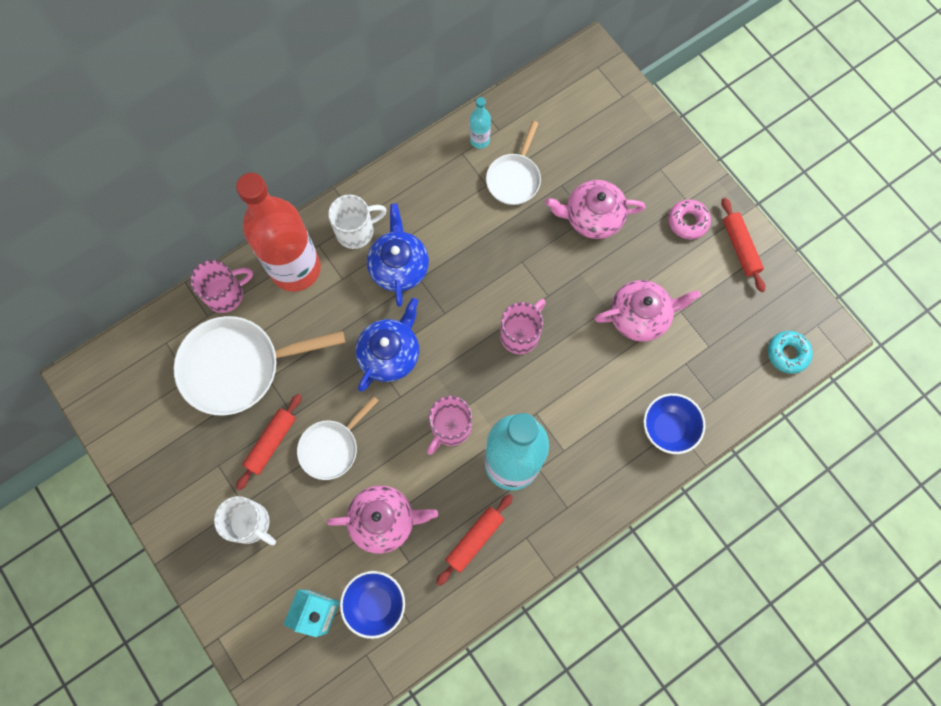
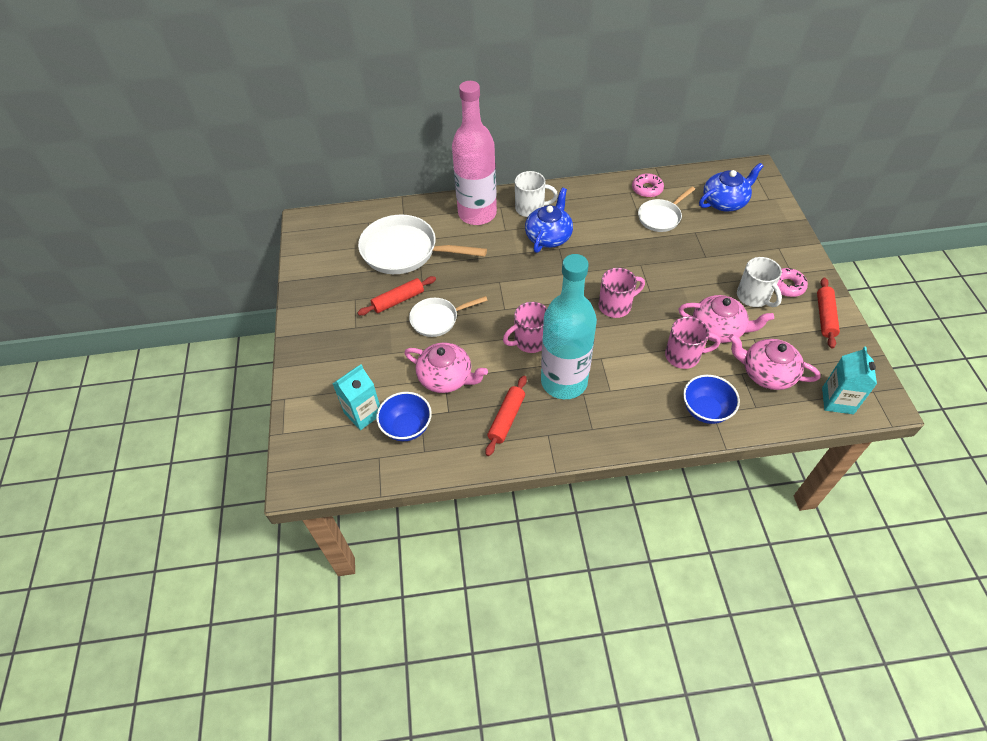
camera: 30 degrees right, 20 degrees down
(226, 294) = (423, 211): pink mug -> pink mug (683, 356)
(250, 523) = (353, 340): white mug -> white mug (753, 297)
(295, 268) = (477, 214): red bottle -> pink bottle
(390, 353) = (512, 282): blue teapot -> blue teapot (725, 202)
(474, 540) = (506, 419): red rolling pin -> red rolling pin turned 45 degrees counterclockwise
(479, 140) = (647, 189): turquoise bottle -> pink donut
(592, 217) = (709, 257): pink teapot -> pink teapot (766, 373)
(787, 353) = (837, 400): turquoise donut -> turquoise carton

